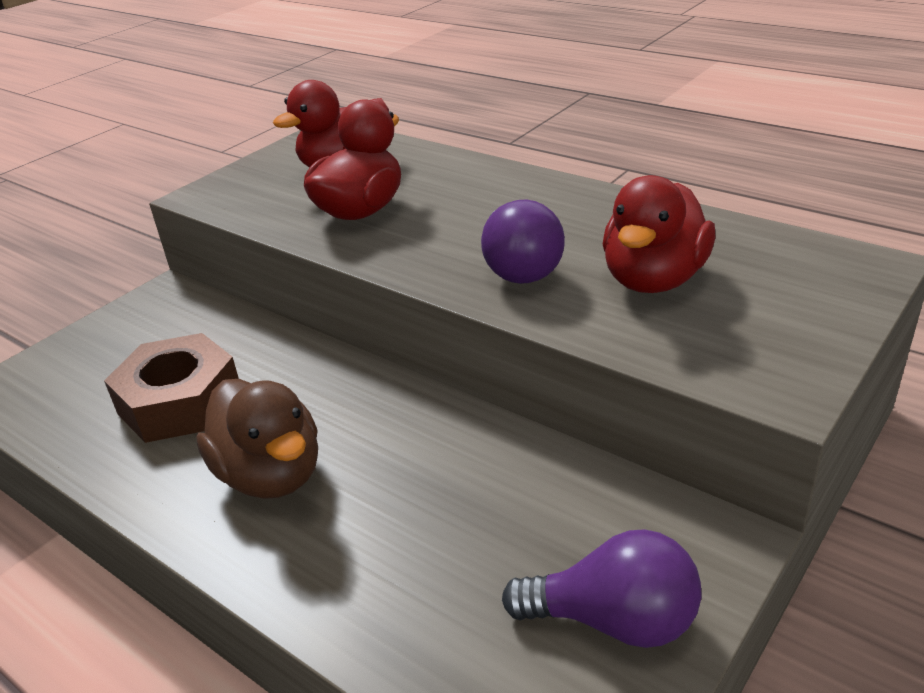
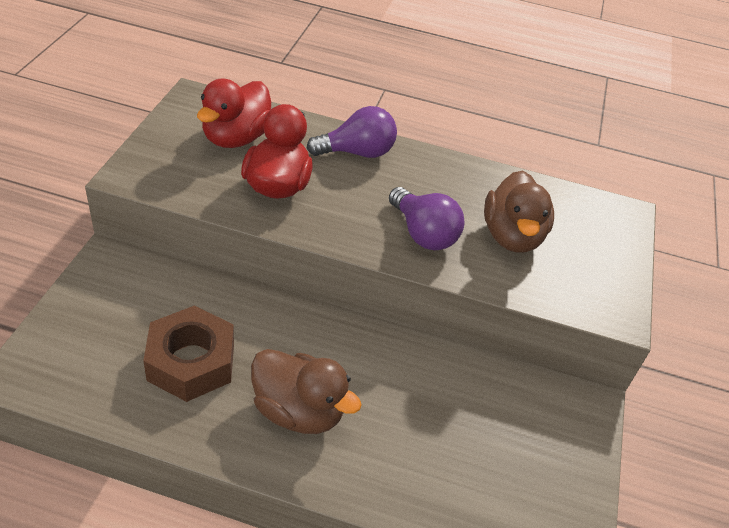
camera: 30 degrees left, 10 degrees up
(614, 620) = (555, 468): purple light bulb -> purple light bulb (357, 152)
(654, 279) = (512, 236): red duck -> brown duck

